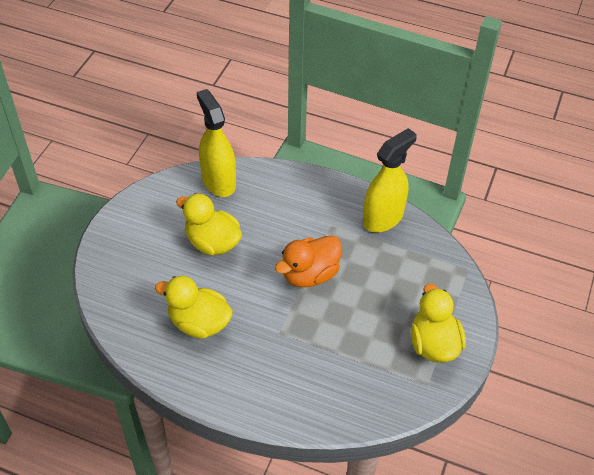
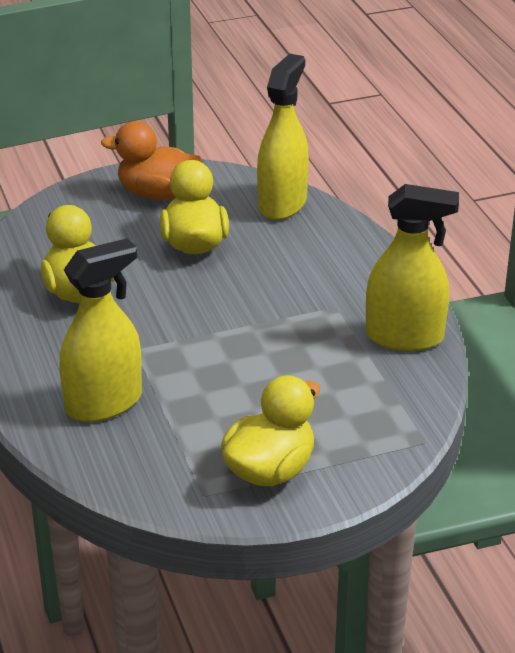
camera: 50 degrees right, 15 degrees down
(310, 274) = (243, 328): orange duck -> orange duck (157, 194)
(312, 378) = (104, 403): none -> yellow spray bottle

